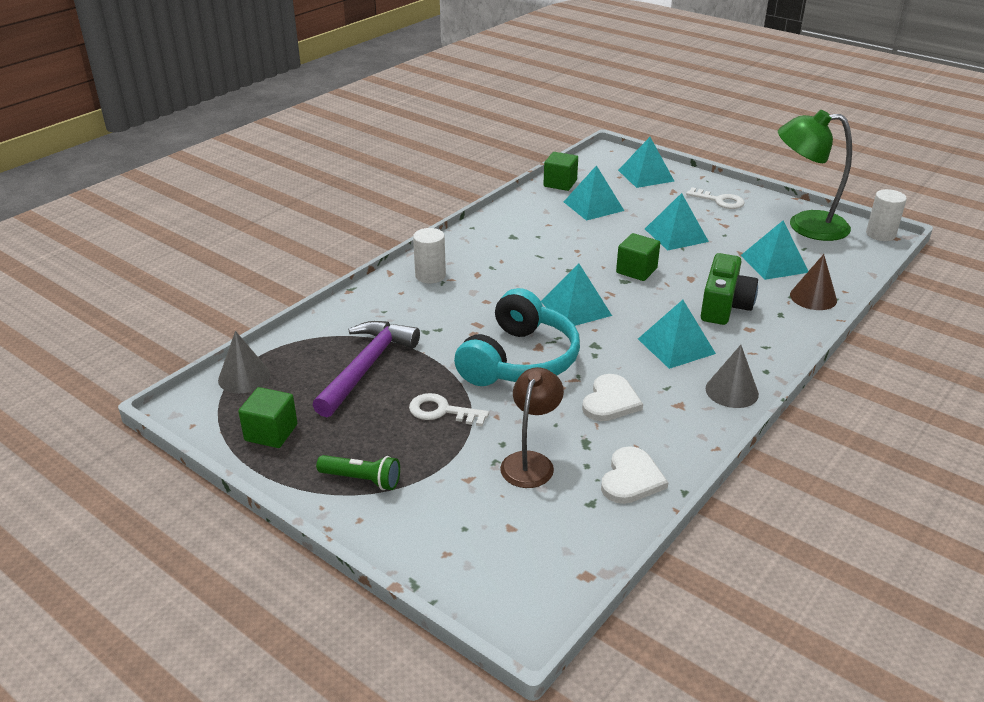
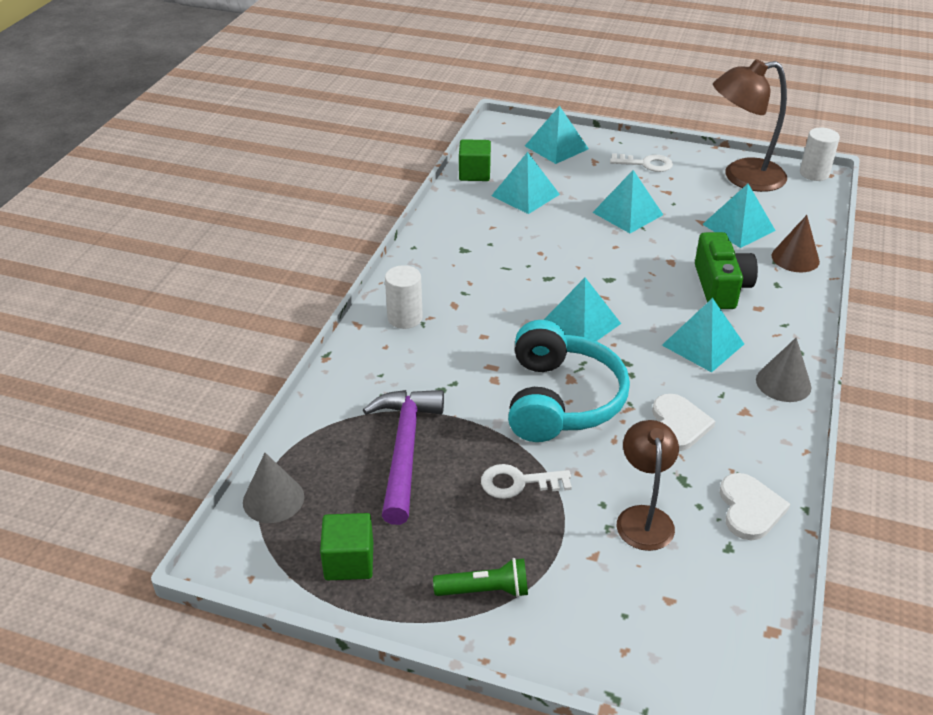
camera: 20 degrees left, 5 degrees up
(636, 270) = (614, 264): green cube -> none
(805, 226) = (742, 177): green lamp -> brown lamp

